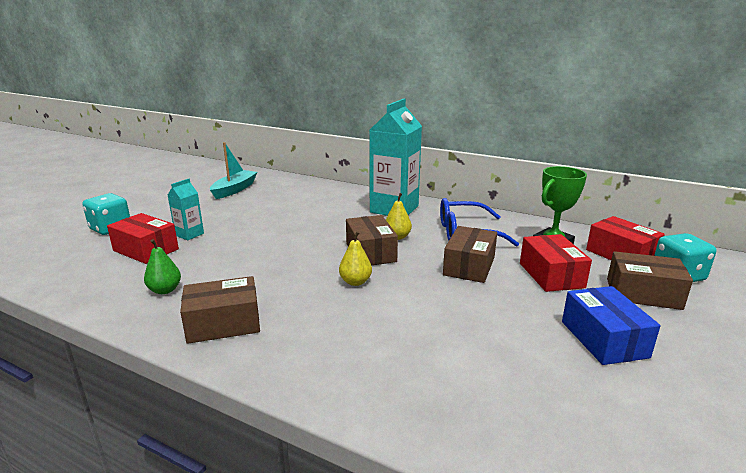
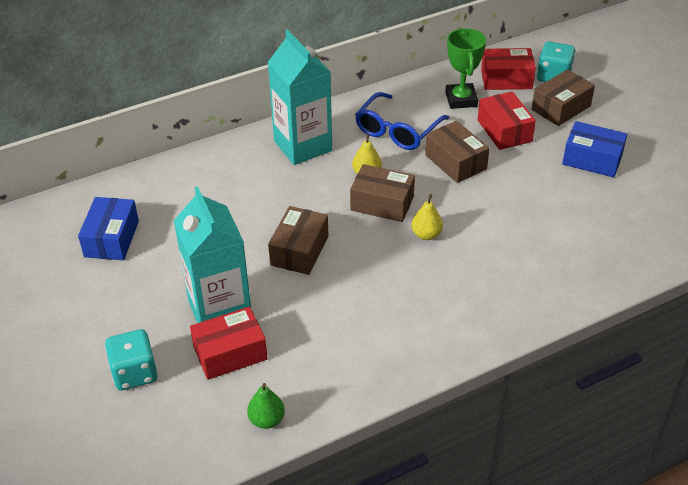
camera: 55 degrees left, 20 degrees up
(165, 290) = (339, 356): green pear -> green pear (267, 420)
(189, 234) = (220, 311): turquoise carton -> turquoise carton, size x2.11
(223, 324) = (430, 332): brown box -> brown box (299, 250)
(234, 190) = (111, 239): turquoise boat -> blue box
(551, 275) = (504, 131): red box -> red box turned 45 degrees clockwise

